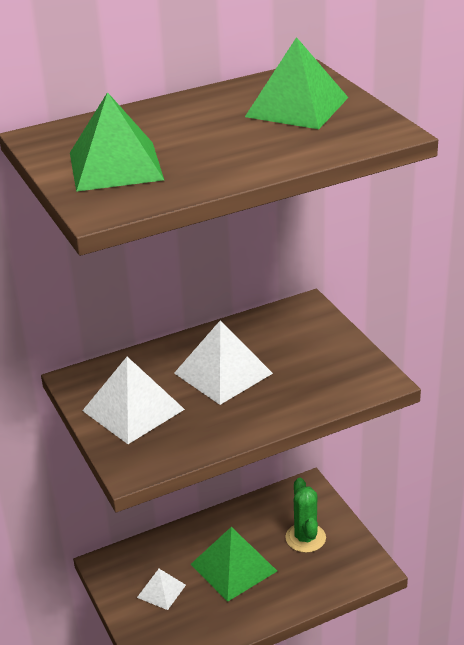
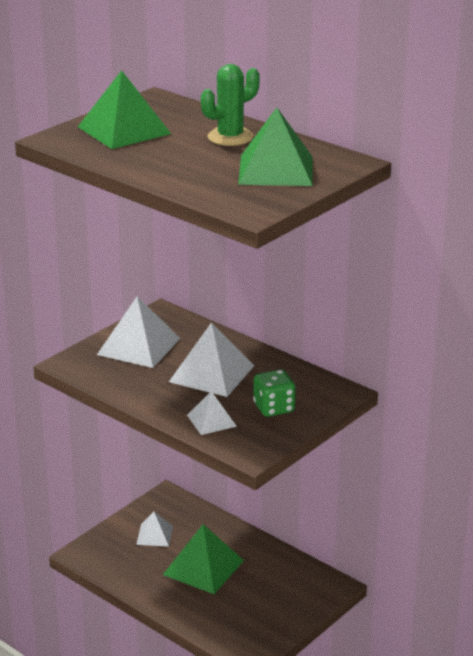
camera: 65 degrees right, 5 degrees down
(305, 538) = (264, 601): green cactus -> green cactus (230, 137)
(310, 392) = (211, 420): none -> white pyramid
(311, 350) = (274, 408): none -> green dice

